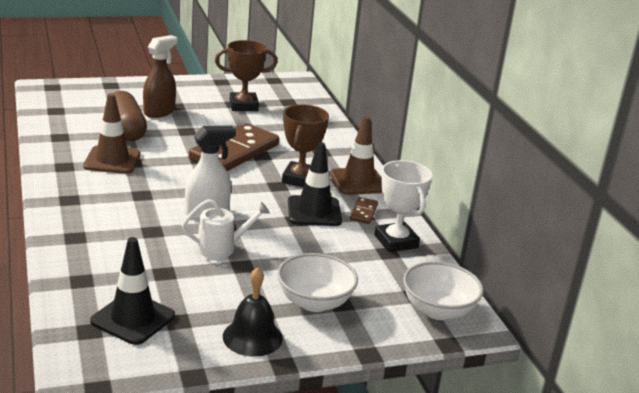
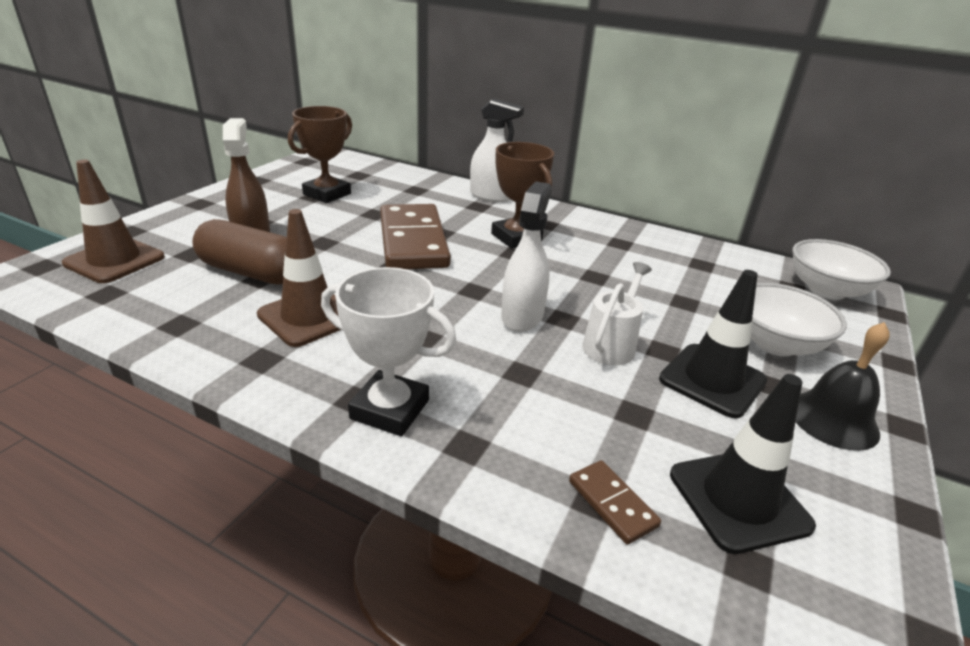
camera: 45 degrees left, 5 degrees up
(314, 211) = (589, 260): black traffic cone -> black traffic cone (712, 380)
(345, 150) = (491, 196): none -> white spray bottle
(358, 182) = (557, 217): brown traffic cone -> brown traffic cone (115, 260)
(363, 212) = (617, 241): brown domino -> brown domino (612, 503)
(396, 241) = (686, 252): white trophy -> white trophy (390, 409)

